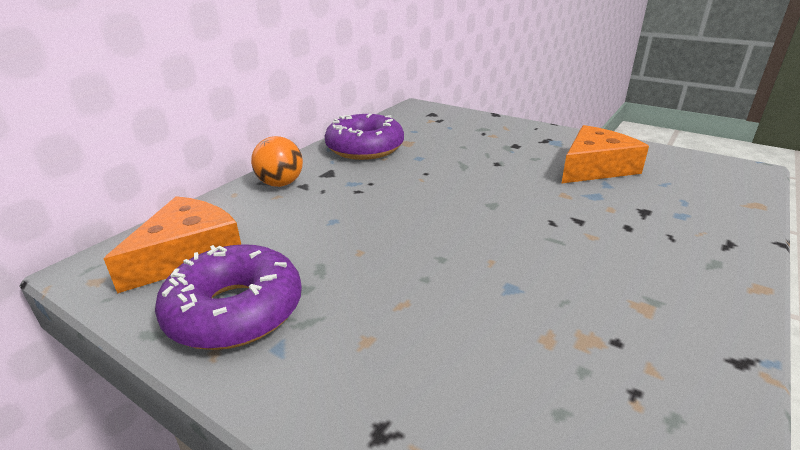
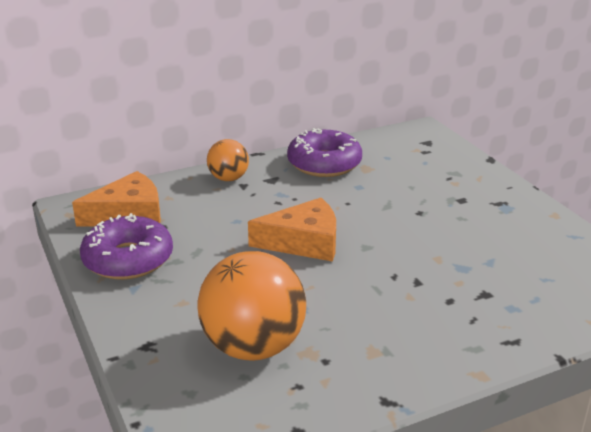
camera: 30 degrees right, 0 degrees up
(521, 363) = (253, 347): none -> orange ball
(595, 167) = (503, 244): orange cheese -> orange cheese (304, 242)

